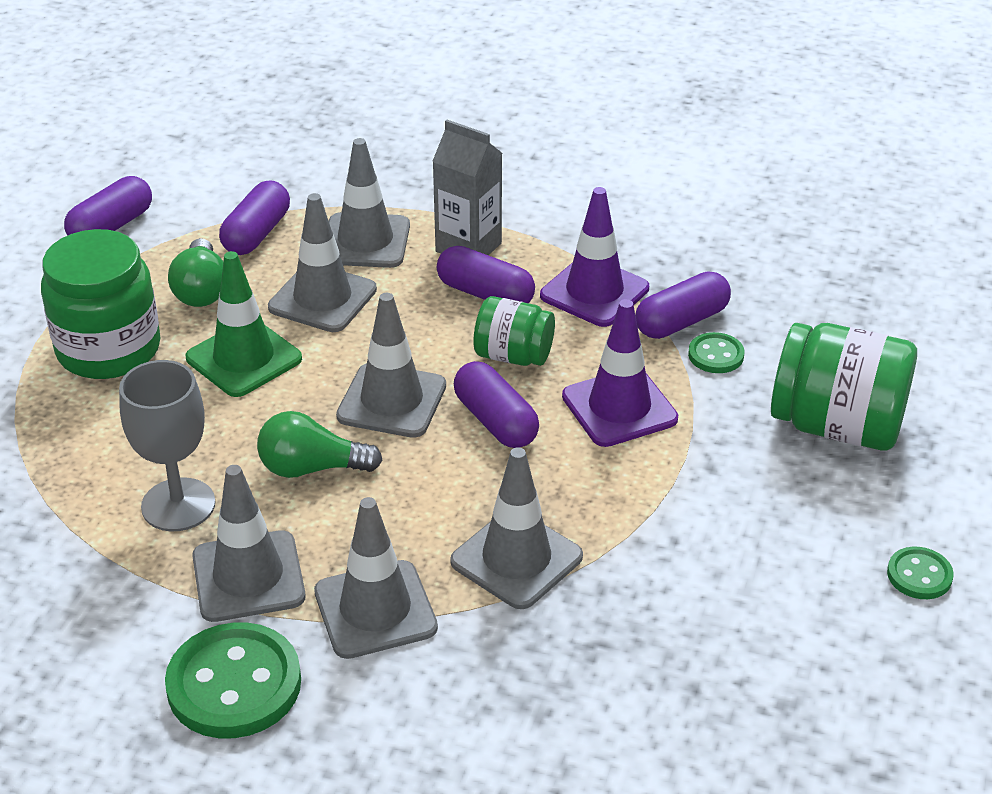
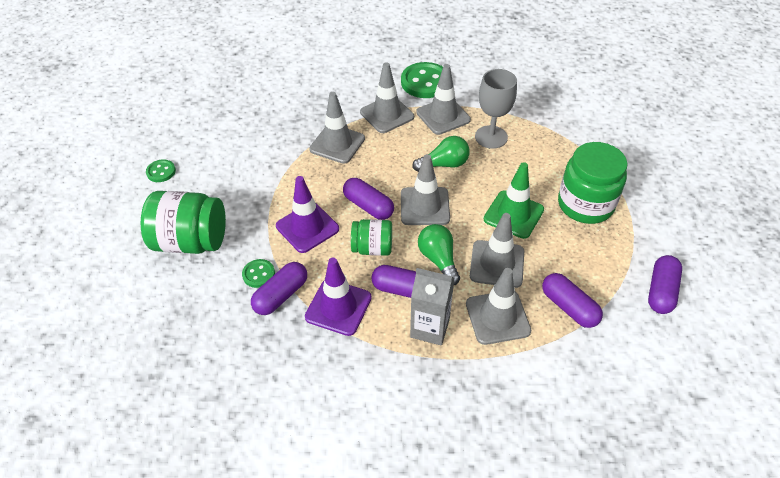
camera: 165 degrees right, 10 degrees up
(201, 290) = (568, 254): green light bulb -> green light bulb (438, 259)
(257, 234) = (569, 307): purple capsule -> purple capsule turned 45 degrees counterclockwise

